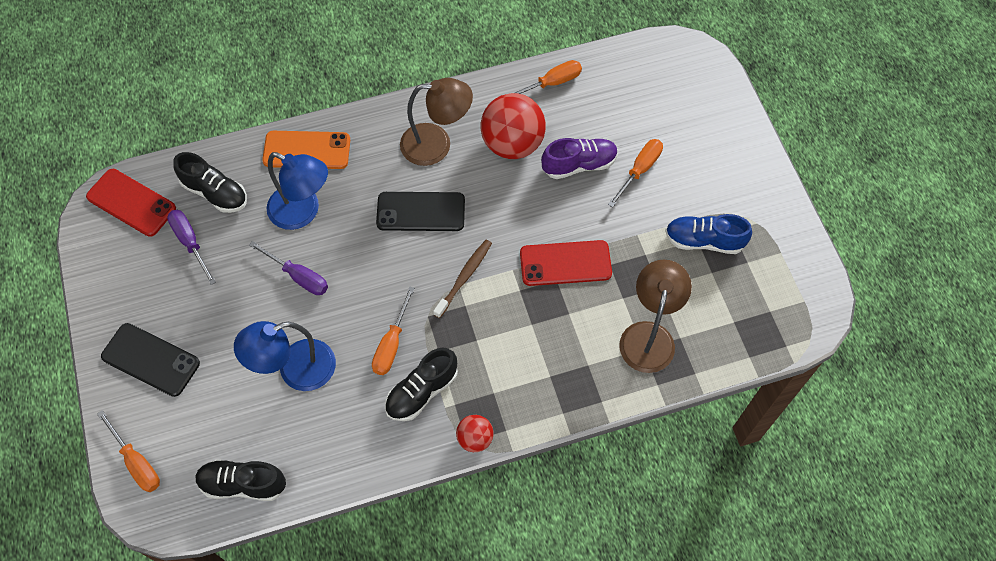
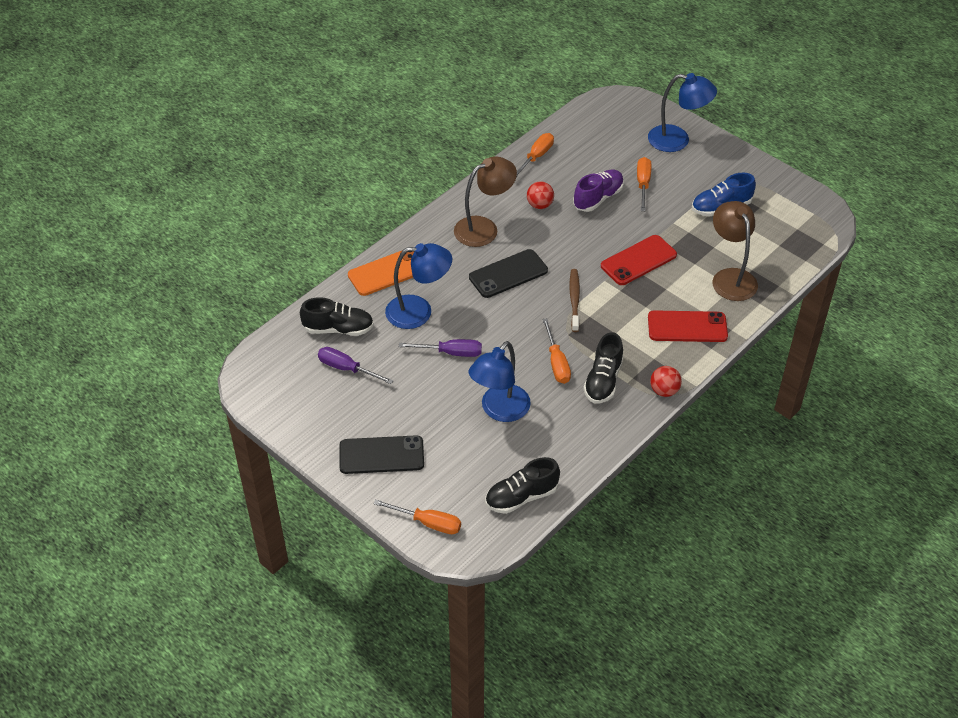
camera: 30 degrees left, 15 degrees down
(131, 203) = (275, 364): red phone -> red phone (687, 327)
(512, 144) = (539, 205): red ball -> red ball, size x0.51
(718, 133) = (677, 140): none -> blue lamp

